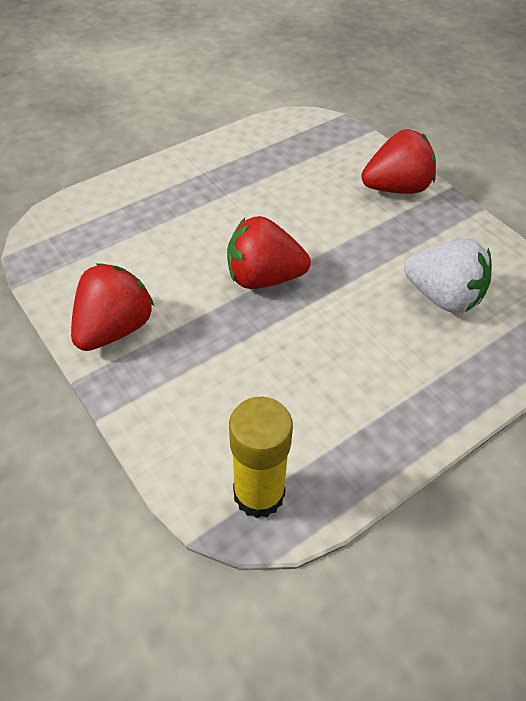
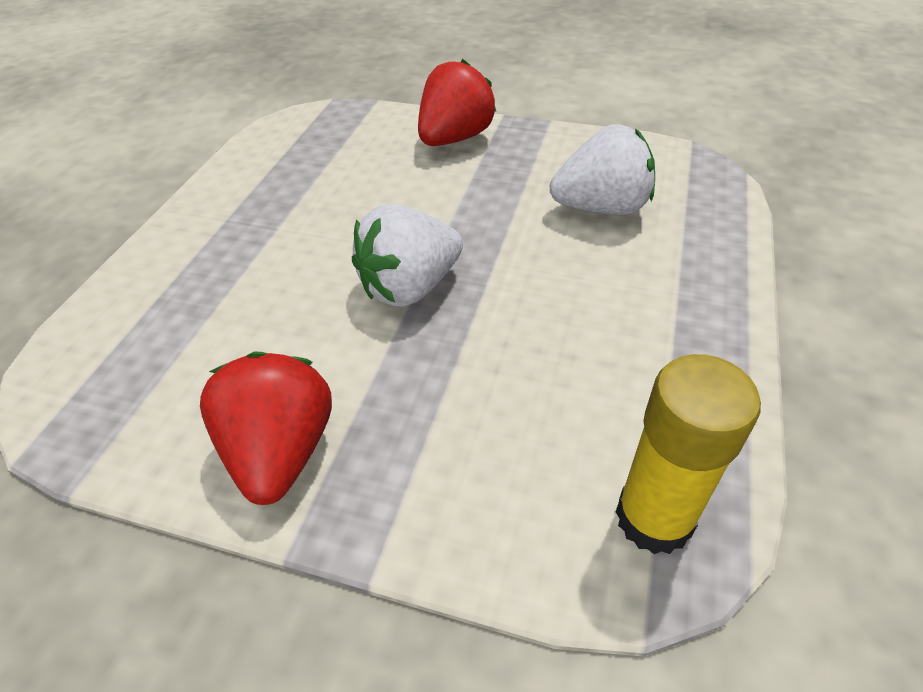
camera: 35 degrees left, 5 degrees down
(263, 278) = (410, 287): red strawberry -> white strawberry

